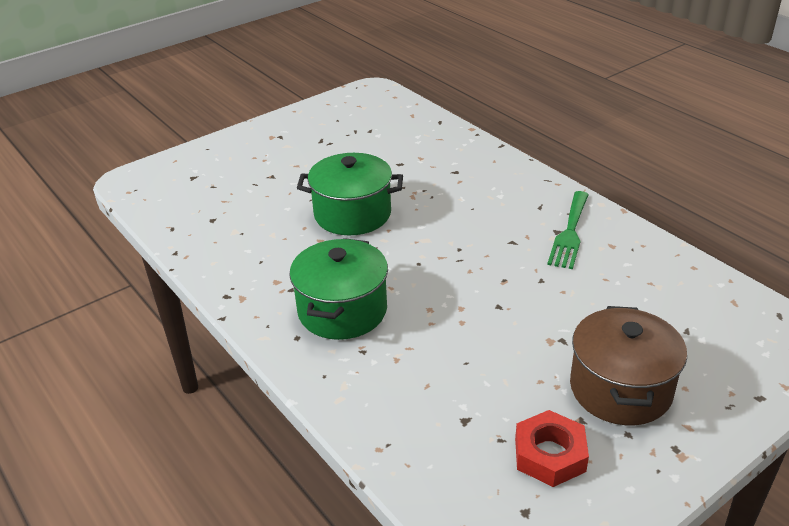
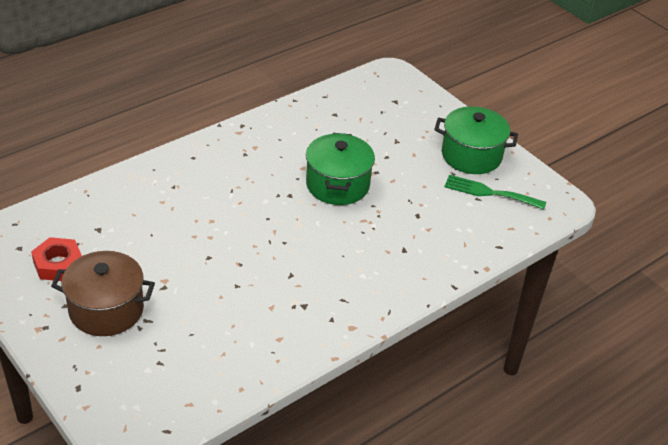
camera: 85 degrees right, 5 degrees up
(342, 310) = (217, 178): green pot -> green pot (471, 155)
(570, 233) = (300, 313): green fork -> green fork (489, 192)

